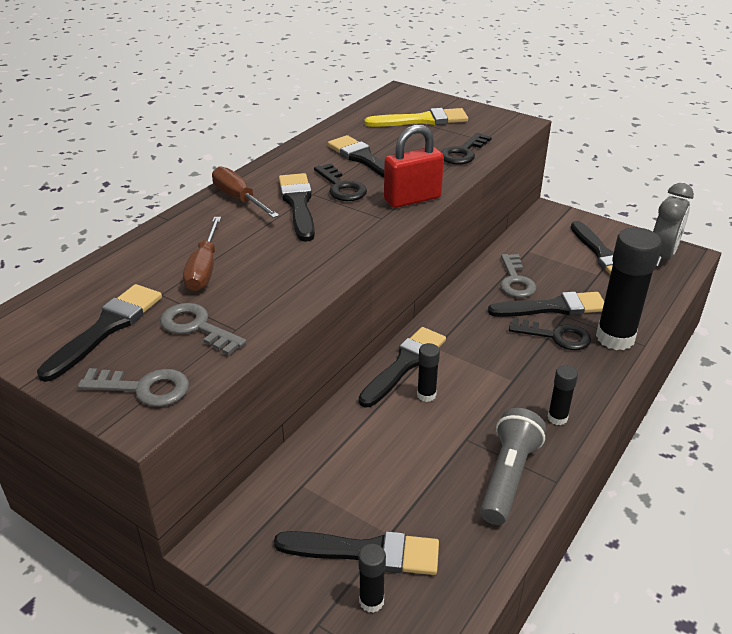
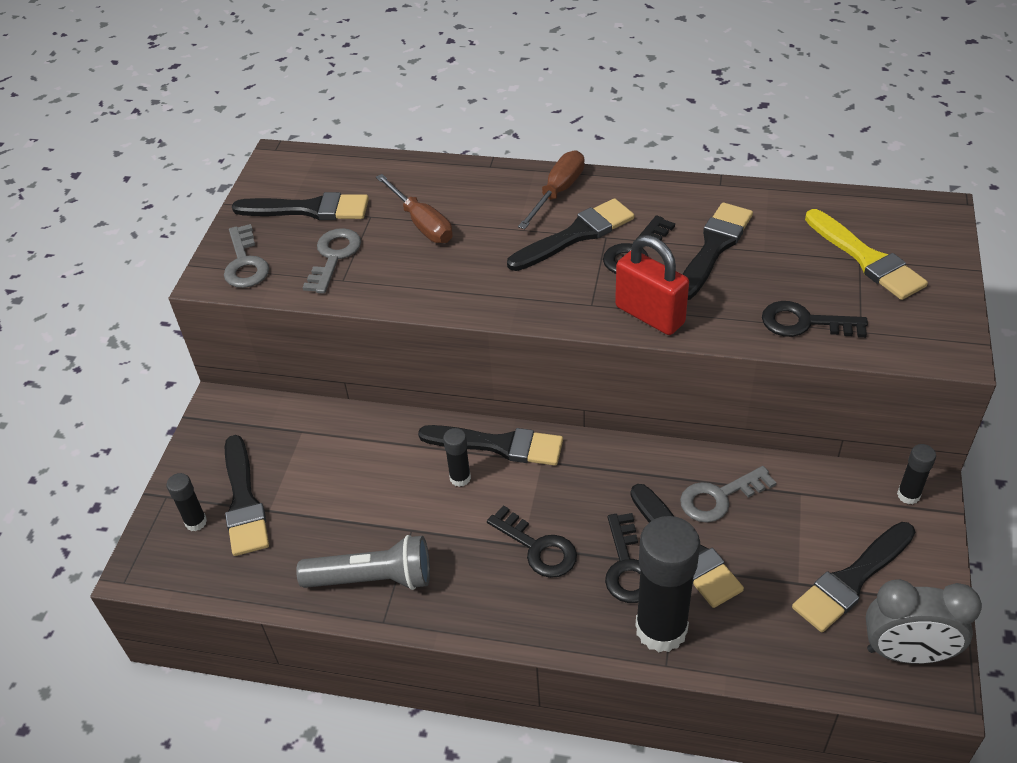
camera: 70 degrees right, 10 degrees up
(204, 268) = (422, 223): brown screwdriver -> brown screwdriver turned 105 degrees counterclockwise
(520, 373) = (538, 548): none -> black key
(557, 418) = (479, 601): black glue stick -> black glue stick (908, 495)

